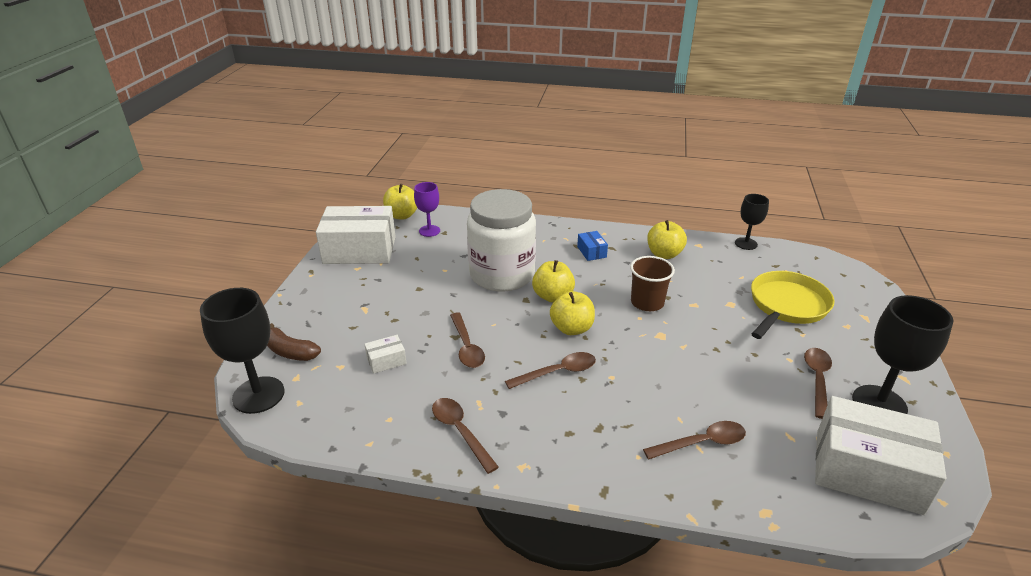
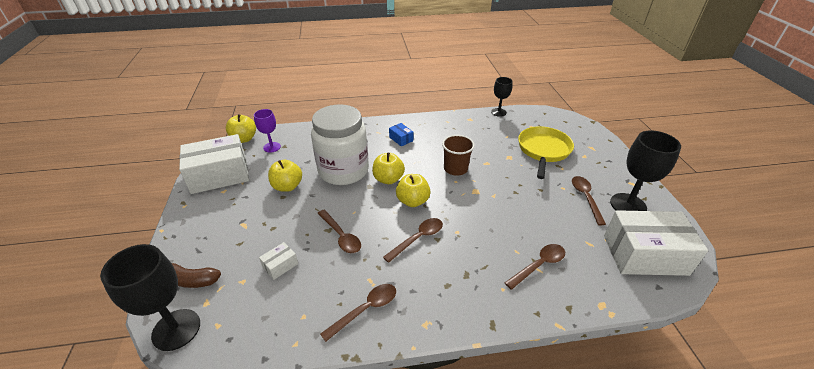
camera: 20 degrees left, 5 degrees up
(460, 431) = (365, 309): brown spoon -> brown spoon turned 105 degrees clockwise
(664, 254) = (450, 130): yellow apple -> yellow apple (287, 186)

